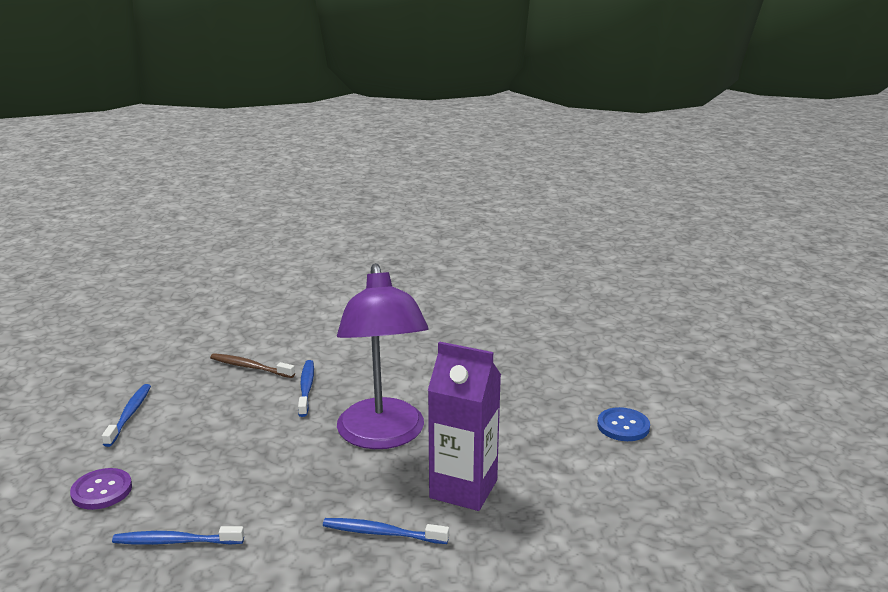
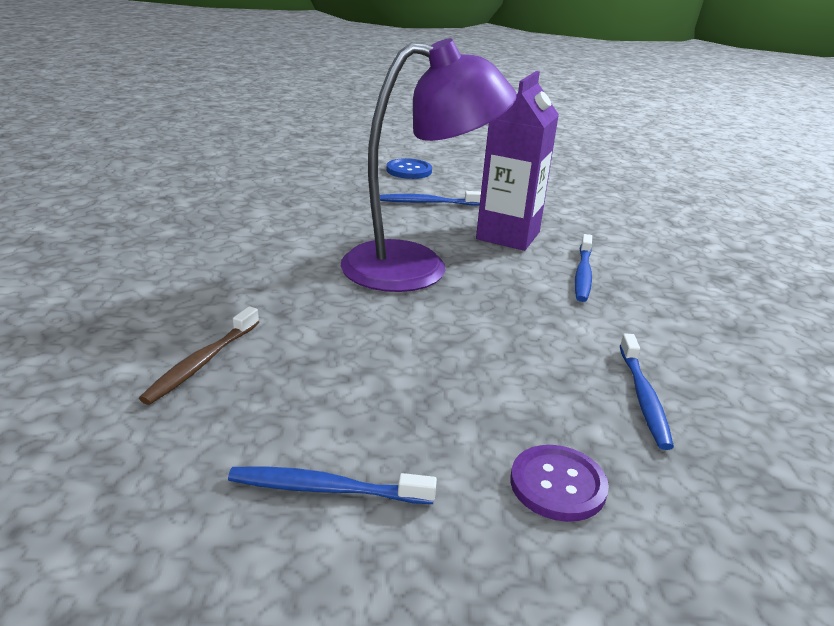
camera: 90 degrees left, 5 degrees up
(306, 388) = (290, 313): blue toothbrush -> blue toothbrush (427, 203)

